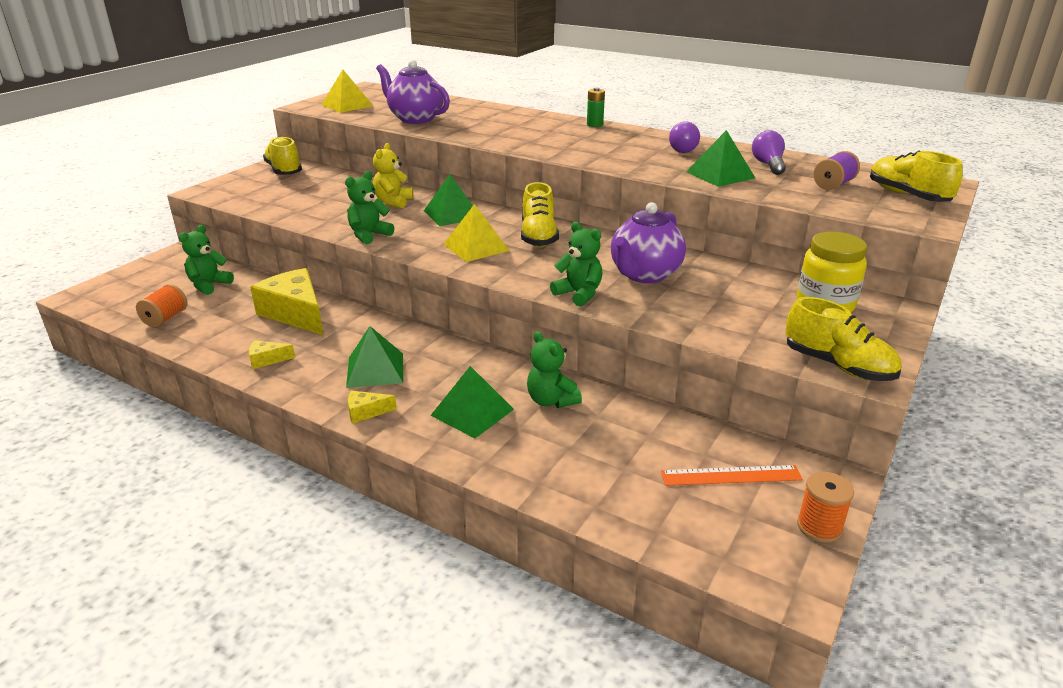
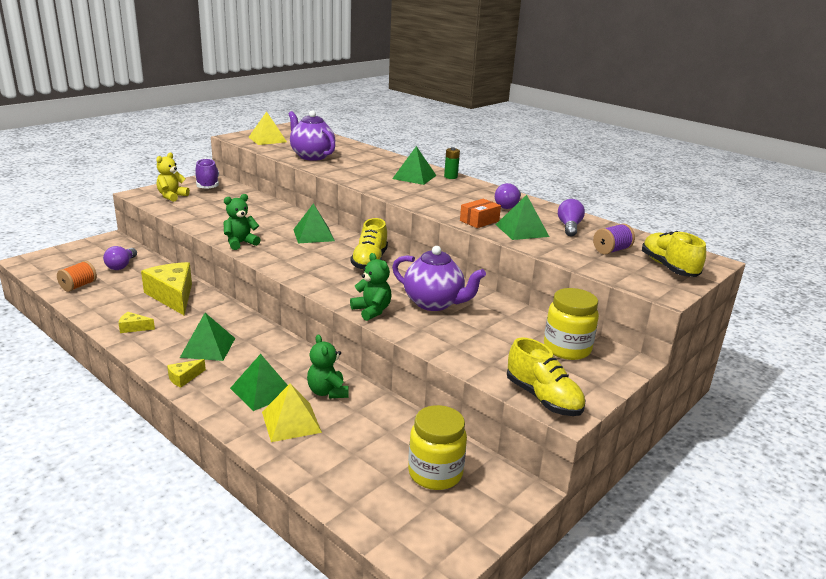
camera: 10 degrees right, 5 degrees down
(209, 285) = (121, 266): green teddy bear -> purple light bulb
(284, 171) = (207, 185): yellow shoe -> purple shoe
(366, 412) = (184, 378): yellow cheese -> yellow cheese turned 45 degrees counterclockwise
(393, 202) = (274, 219): yellow teddy bear -> yellow teddy bear (172, 196)
(476, 247) = (315, 263): yellow pyramid -> yellow pyramid (291, 422)
(553, 129) = (414, 177): none -> green pyramid
(644, 275) = (434, 303): purple teapot -> purple teapot turned 105 degrees counterclockwise
(665, 170) = (479, 221): none -> orange box
(731, 475) = (435, 473): orange ruler -> yellow jar
(819, 527) = (482, 525): orange spool -> none

